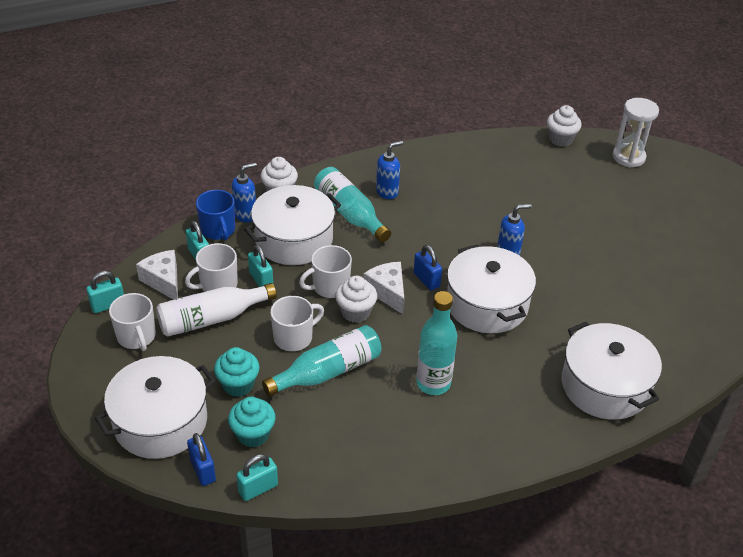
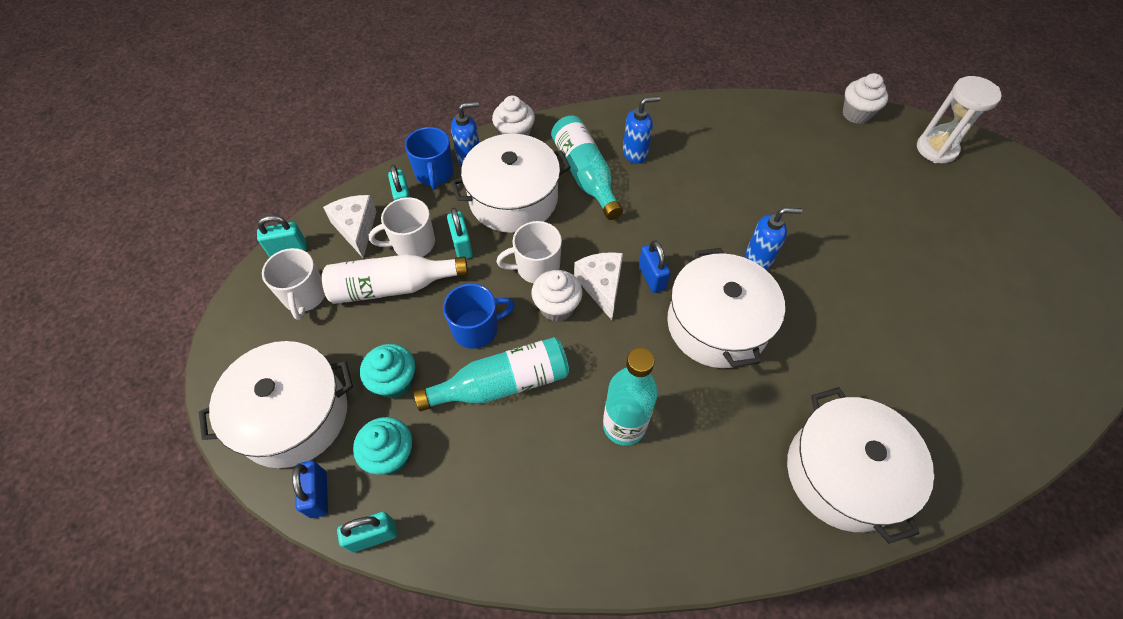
camera: 15 degrees right, 15 degrees up
(294, 337) = (477, 328): white mug -> blue mug

